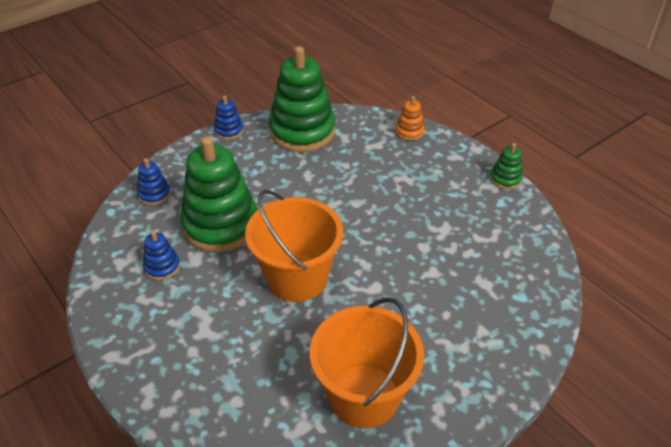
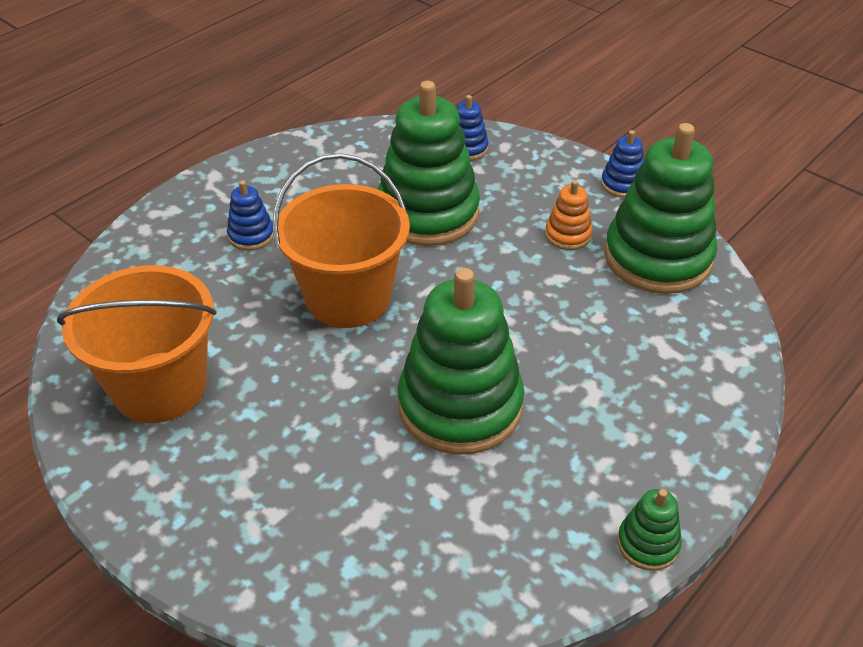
camera: 80 degrees right, 0 degrees up
(162, 267) = (345, 181): blue stacking toy -> blue stacking toy (251, 235)
(406, 234) = (460, 406): none -> green stacking toy
(409, 132) = (724, 389): orange stacking toy -> orange stacking toy (568, 235)

